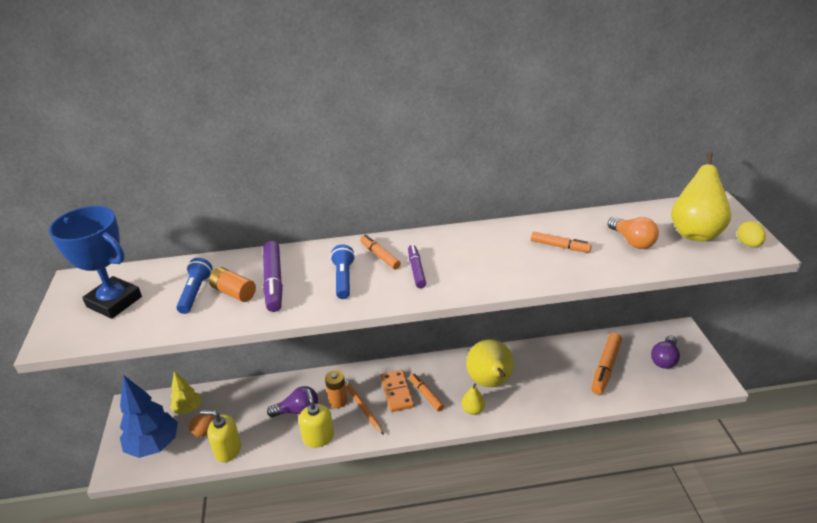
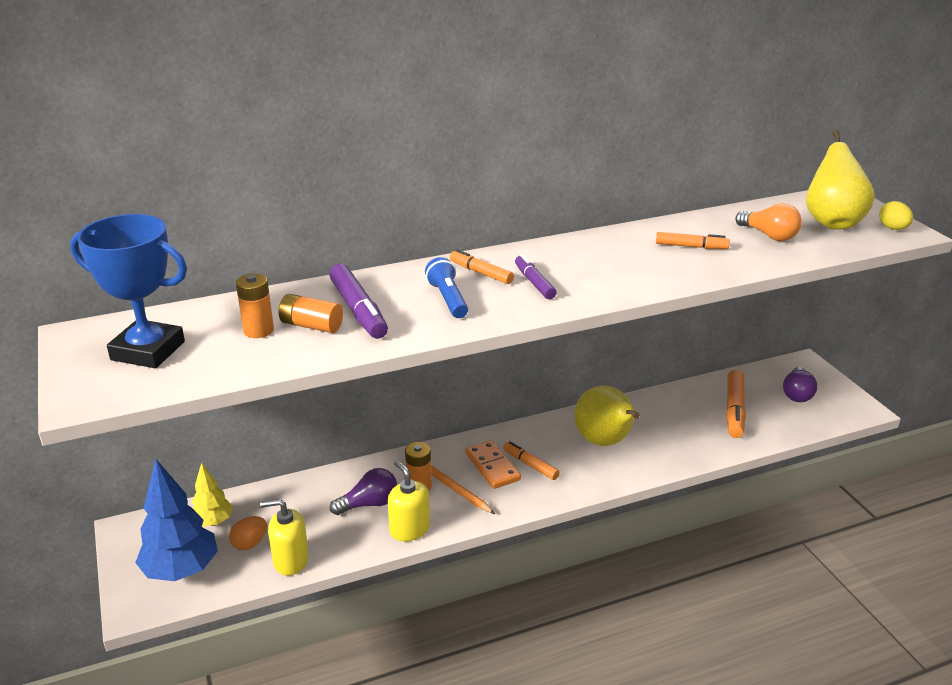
camera: 15 degrees left, 5 degrees down
(196, 292) = (258, 330): blue flashlight -> orange battery
(473, 410) = (595, 473): yellow pear -> none

